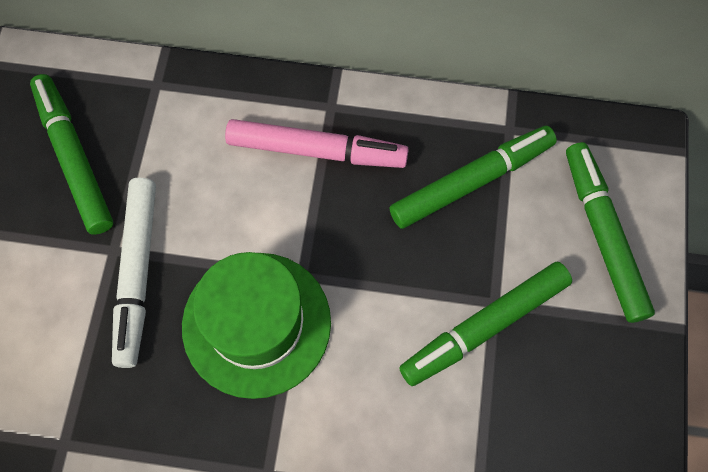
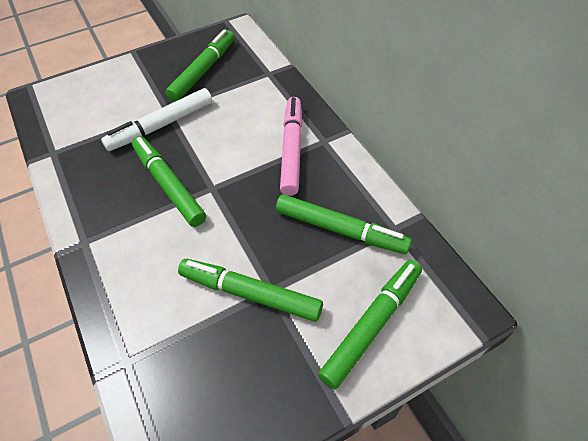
camera: 55 degrees right, 15 degrees down
(256, 324) = (169, 185): green hat -> green marker
(316, 150) = (291, 150): pink marker -> pink marker turned 150 degrees counterclockwise

